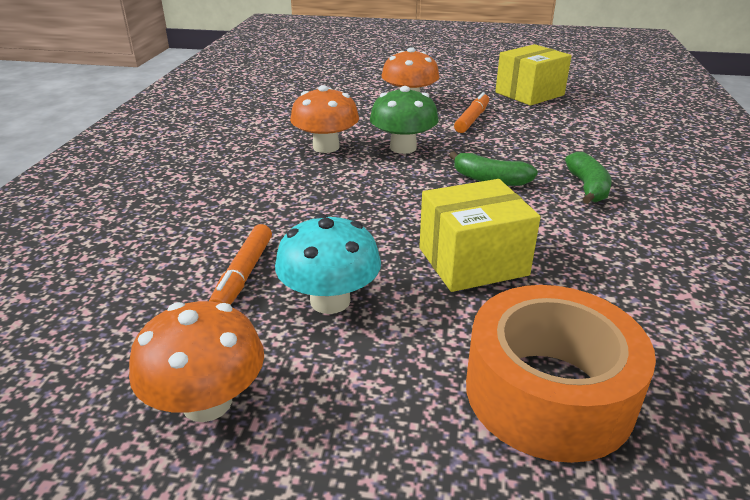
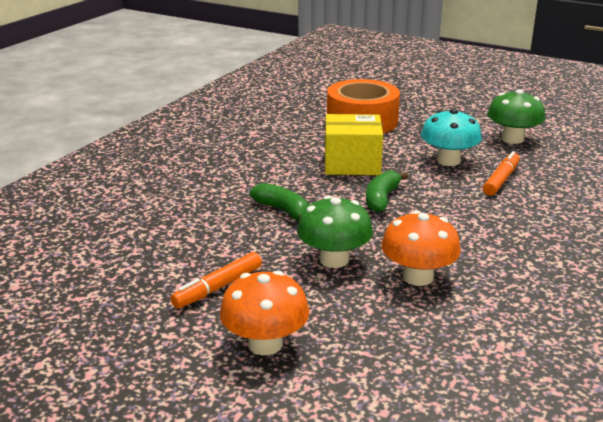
camera: 160 degrees left, 5 degrees down
(207, 402) = (512, 139): orange mushroom -> green mushroom
(529, 94) = (80, 323): yellow box -> none
(587, 187) = (214, 191): green banana -> green banana (381, 199)

